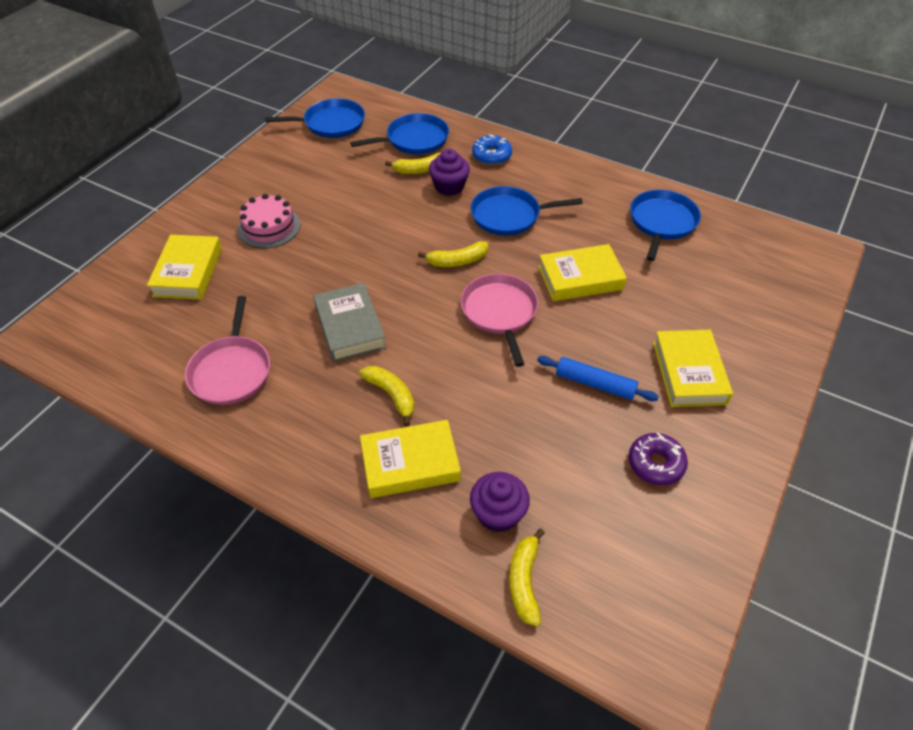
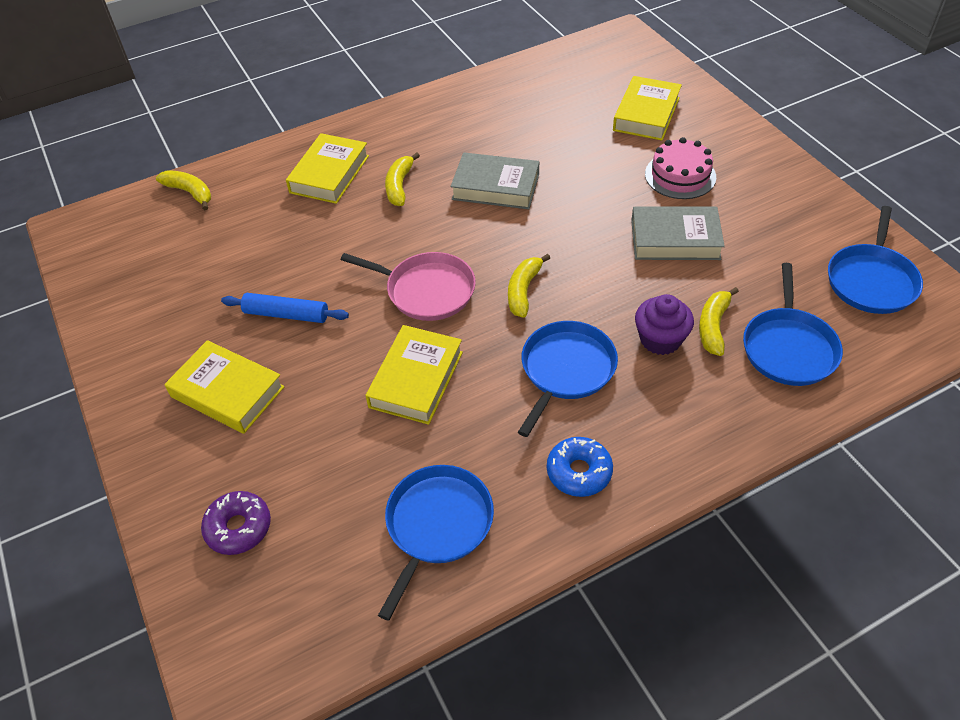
camera: 125 degrees right, 0 degrees up
(188, 272) = (646, 114): yellow book -> yellow book turned 75 degrees clockwise
(231, 371) = (504, 113): pink pan -> none
(348, 208) = (675, 239): none -> grey book
(391, 395) = (399, 186): yellow banana -> yellow banana turned 105 degrees clockwise
(491, 155) = (703, 413): blue donut -> blue donut (579, 472)
(498, 513) = (245, 201): purple cupcake -> none
(595, 384) = (286, 314): blue rolling pin -> blue rolling pin turned 45 degrees clockwise
(655, 463) = (182, 308): purple donut -> purple donut (238, 527)
(662, 222) = (437, 525): blue pan -> blue pan turned 120 degrees counterclockwise

